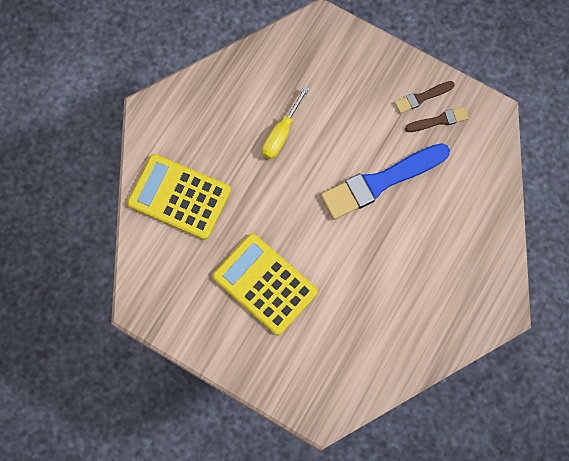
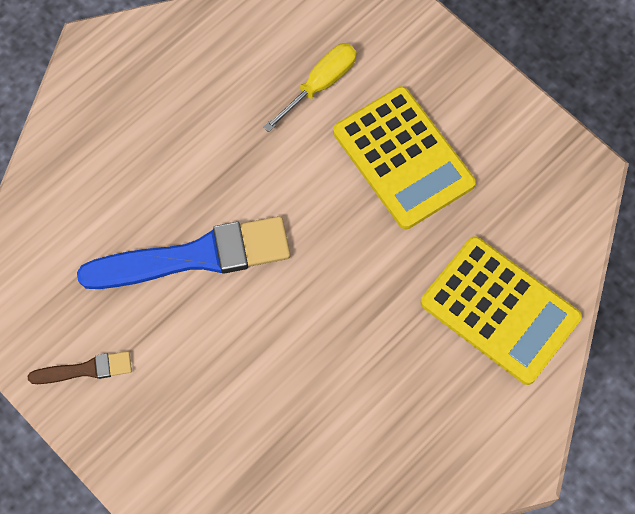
camera: 165 degrees left, 5 degrees down
(281, 134) = (321, 368): yellow screwdriver -> yellow screwdriver (321, 84)
(439, 120) = (73, 326): brown brush -> none

